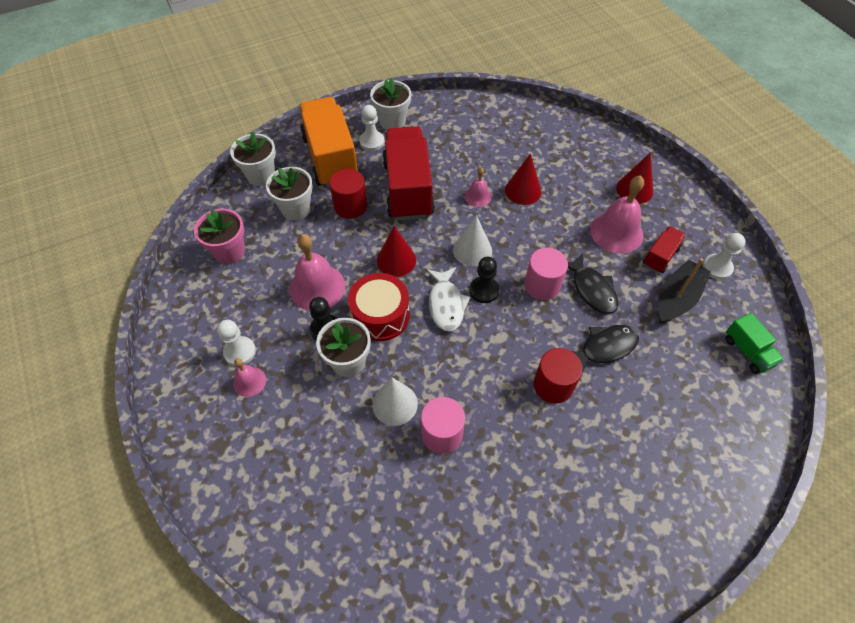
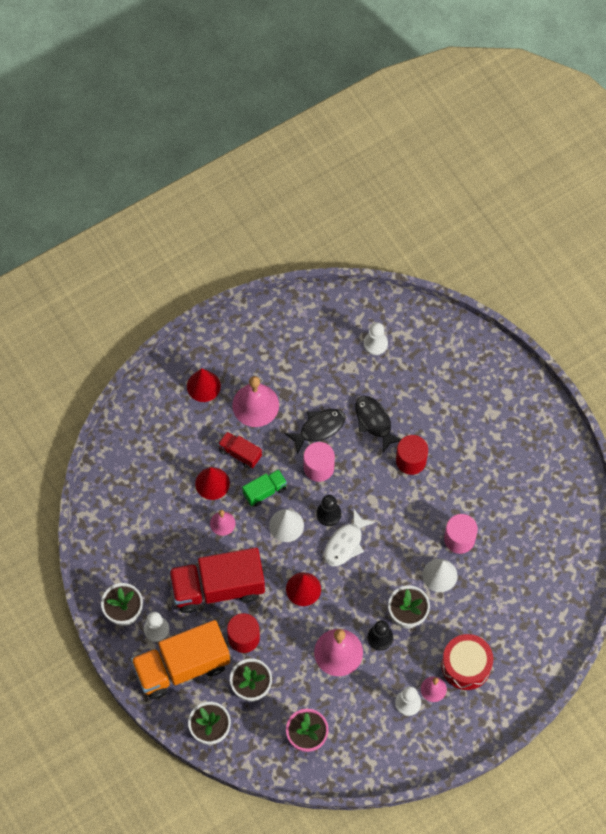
camera: 95 degrees left, 10 degrees up
(380, 315) = (362, 595): red drum -> red drum (466, 665)
(446, 304) = (345, 543): white fish -> white fish turned 135 degrees clockwise
(660, 256) = (279, 372): red truck -> red truck (240, 453)
(676, 298) = (322, 364): black boat -> none
(717, 267) = (287, 329): white pawn -> white pawn (375, 344)
(747, 351) = (366, 319): green truck -> green truck (264, 491)

